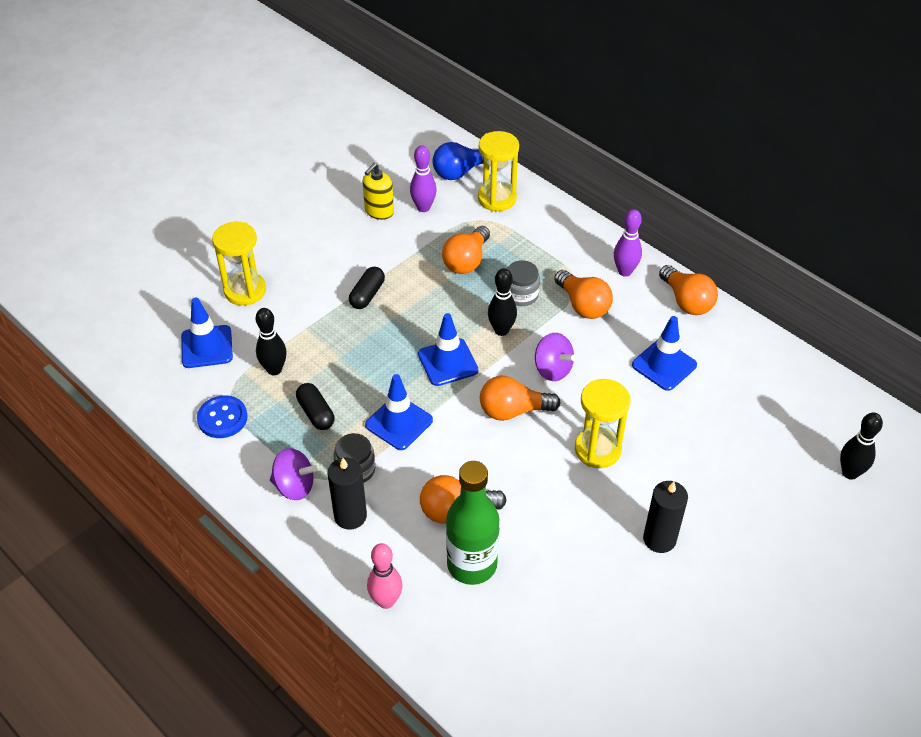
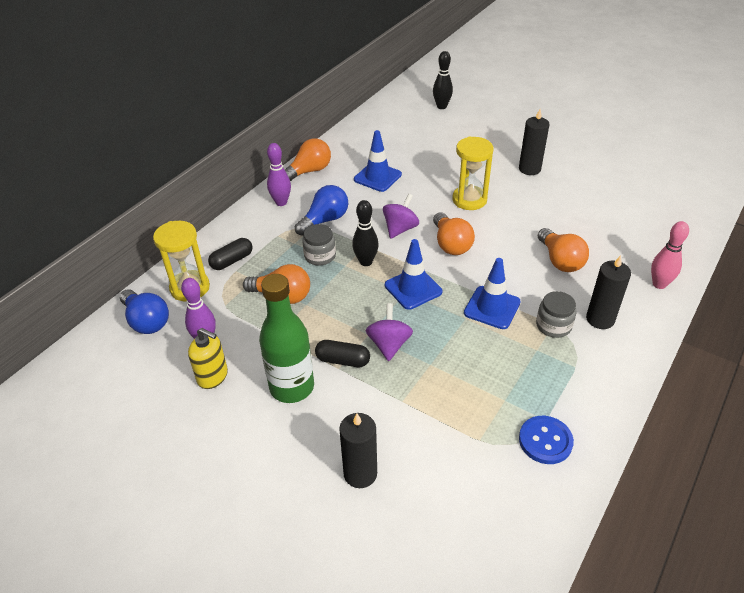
camera: 100 degrees left, 5 degrees down
(207, 347) = (456, 486): blue traffic cone -> none
(245, 291) = (360, 473): yellow hourglass -> black candle
(274, 369) = (466, 413): black bowling pin -> none
(294, 486) = (592, 362): purple spinning top -> purple spinning top (389, 344)
(316, 413) = (506, 366): black capsule -> black capsule (232, 261)
(472, 565) = (601, 246): green bottle -> green bottle (292, 387)
(583, 305) = (325, 220): orange light bulb -> blue light bulb

